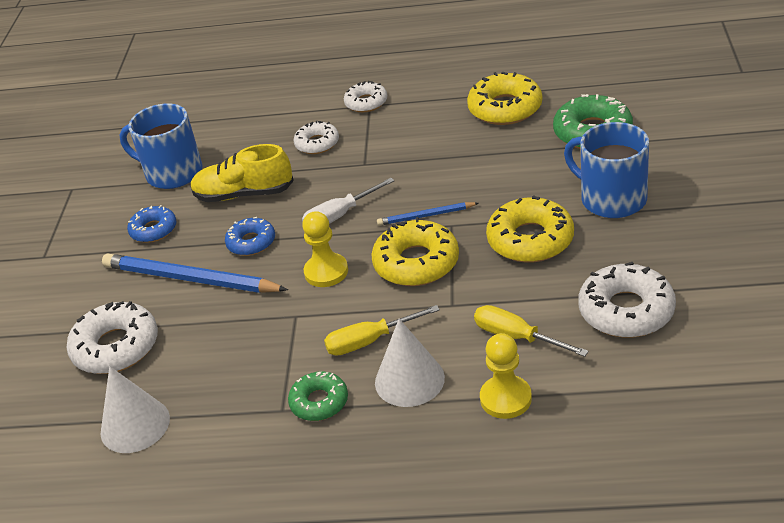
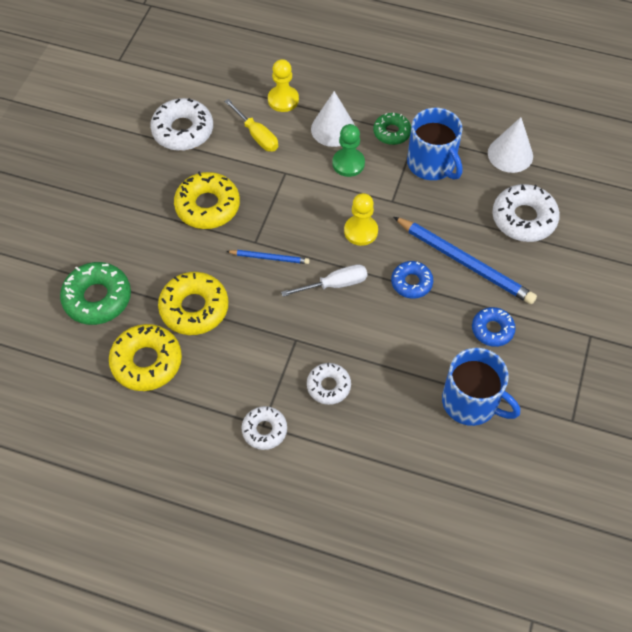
camera: 170 degrees left, 20 degrees up
(244, 194) = (408, 343): yellow shoe -> none
(369, 341) = (348, 163): yellow screwdriver -> green pawn
(416, 263) = (294, 215): yellow donut -> yellow donut (194, 308)
(611, 199) = (131, 222): blue mug -> blue mug (432, 164)

